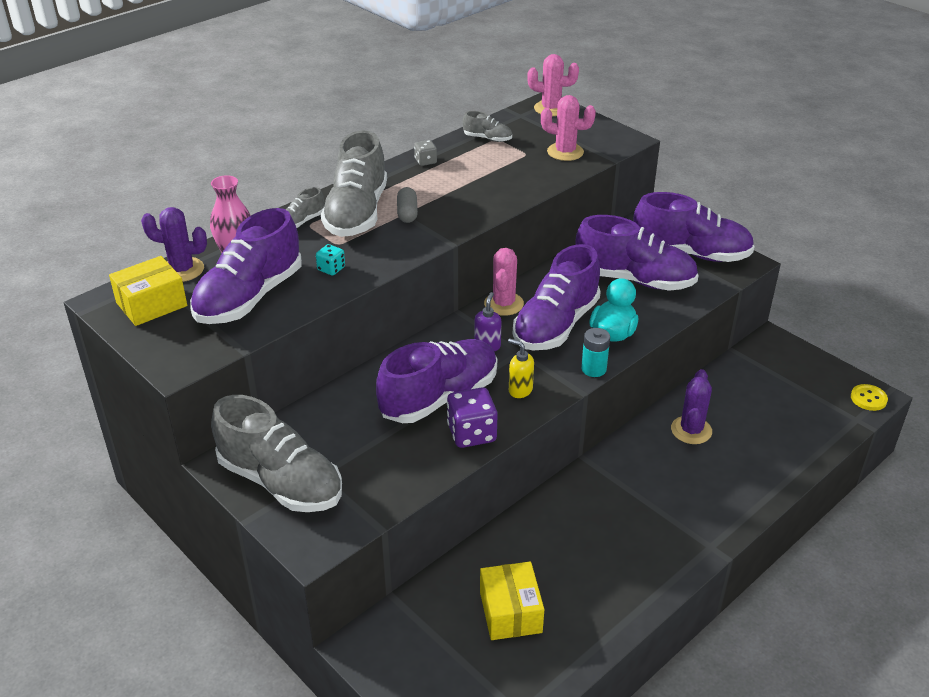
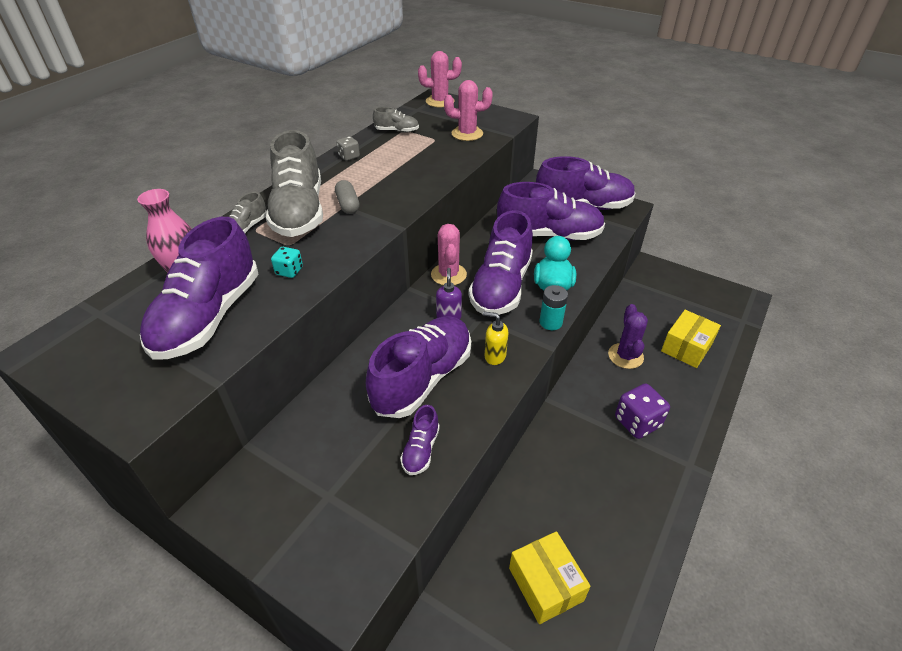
camera: 15 degrees left, 5 degrees up
(151, 304) = (96, 344): yellow box -> yellow box (686, 347)
(182, 270) = (127, 298): purple cactus -> none
(280, 482) = (287, 515): grey shoe -> none
(416, 456) = (421, 450): none -> purple shoe
(471, 433) = (467, 412): purple dice -> purple dice (637, 422)
(868, 398) = (743, 302): yellow button -> none

